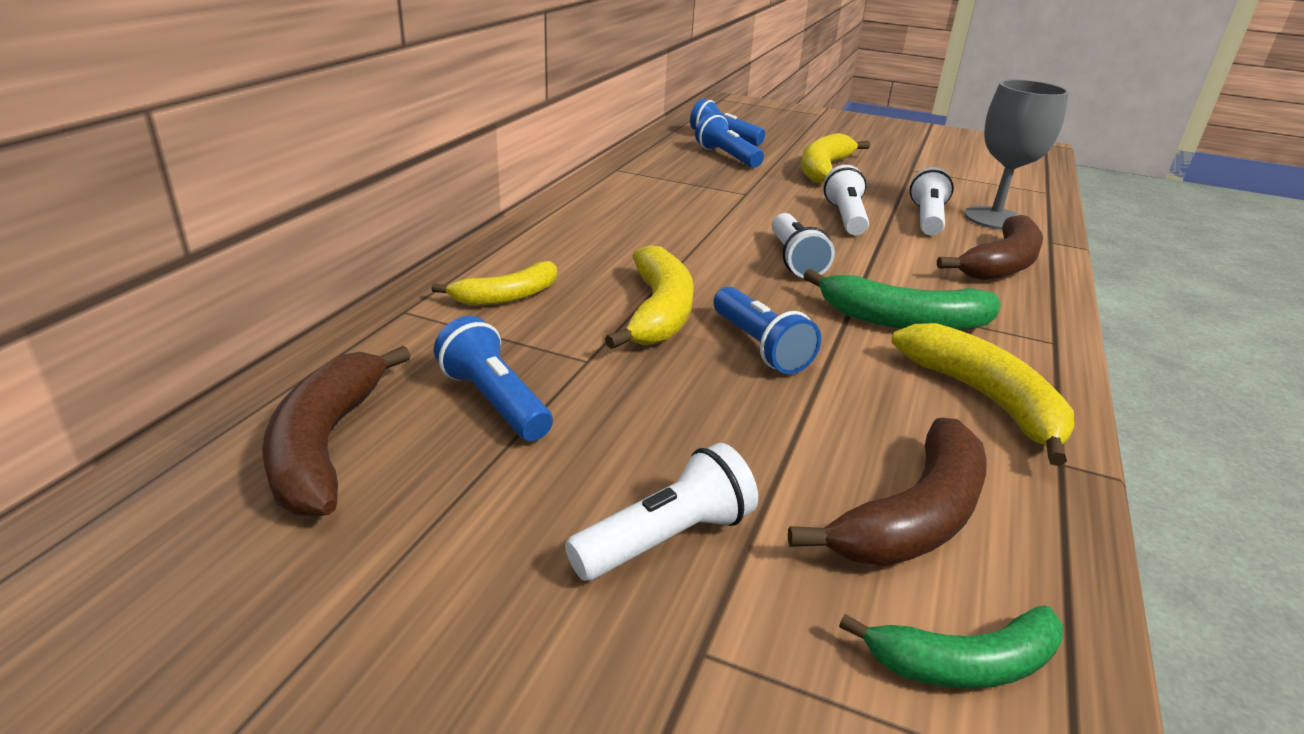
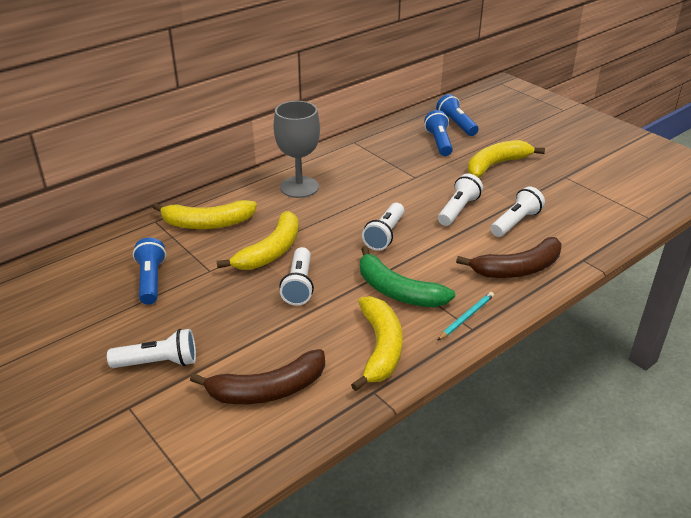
camera: 30 degrees right, 5 degrees up
(326, 445) = (73, 282): brown banana -> none
(507, 296) = (207, 223): yellow banana -> yellow banana, size x1.51
(759, 347) = (299, 285): blue flashlight -> white flashlight
(964, 663) = (215, 448): green banana -> none
(994, 218) = (567, 232): grey goblet -> grey goblet (299, 187)
(1028, 330) = (466, 317): none -> turquoise pencil

